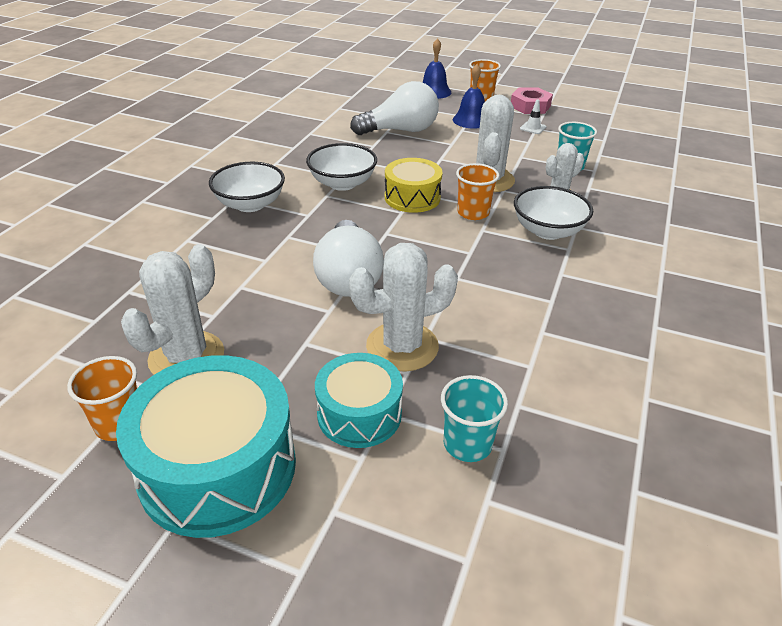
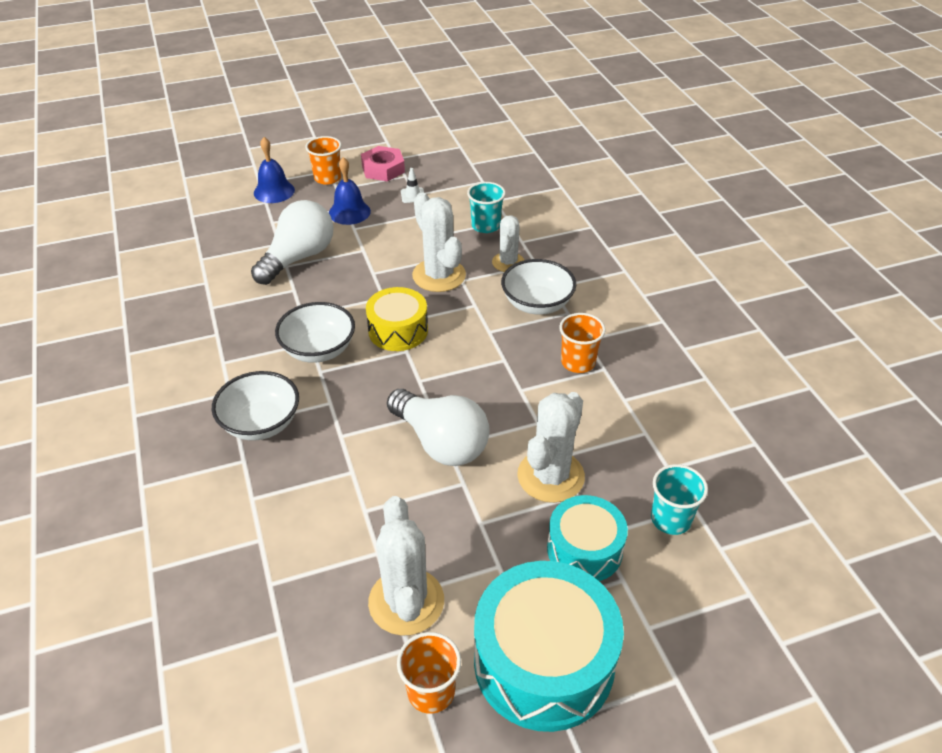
camera: 40 degrees left, 5 degrees up
(473, 213) = (464, 318): orange cup -> orange cup (578, 362)

